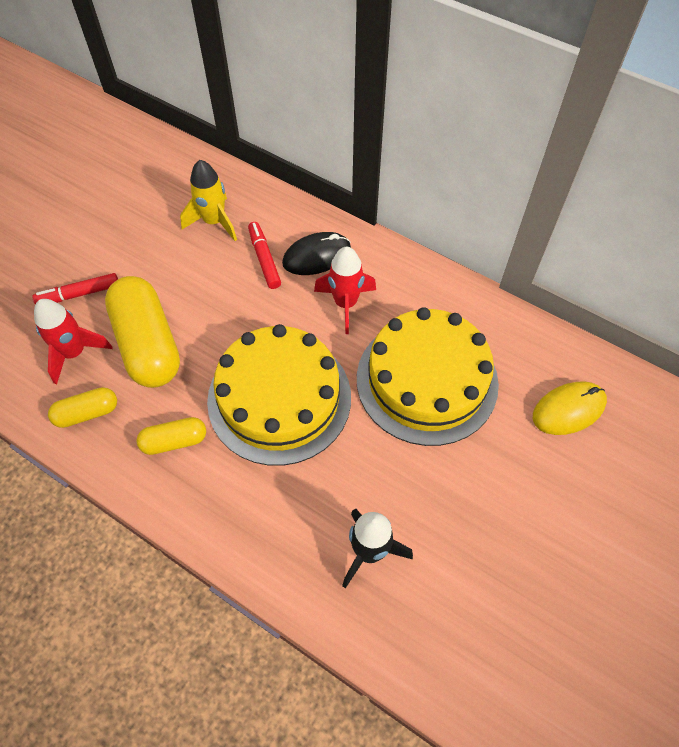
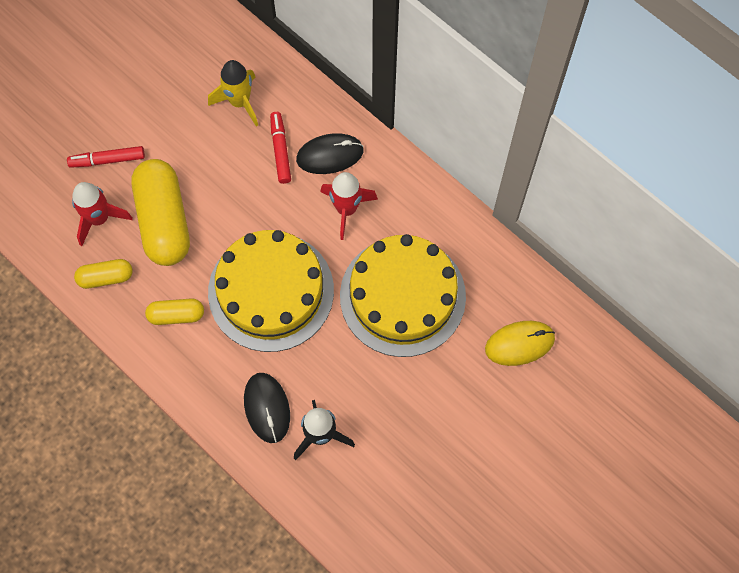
camera: 10 degrees right, 10 degrees up
(298, 530) = (267, 408): none -> black mouse

